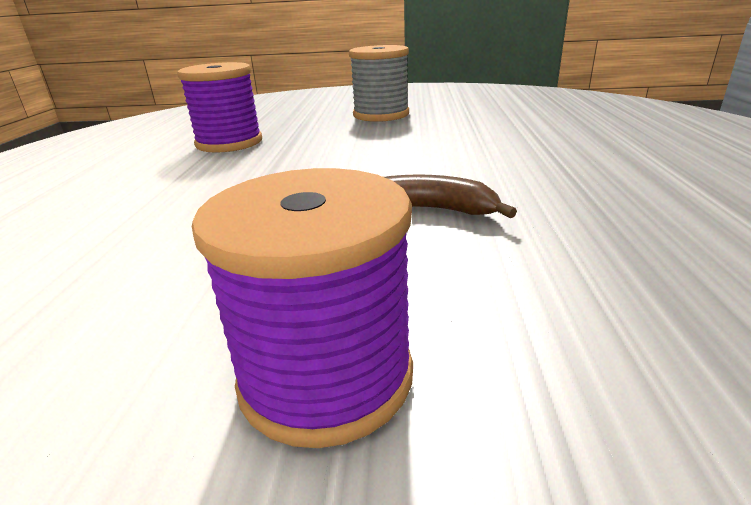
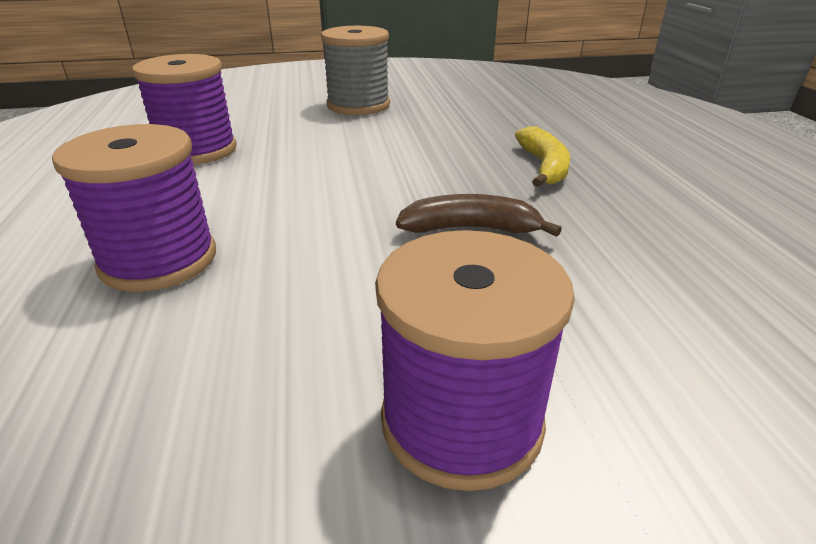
camera: 15 degrees left, 5 degrees up
(147, 216) = (159, 260): none -> purple spool
(532, 163) = (544, 167): none -> yellow banana

